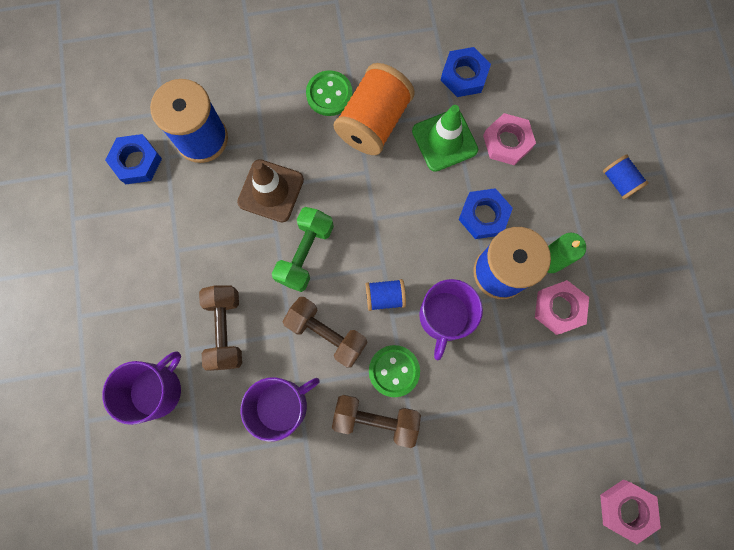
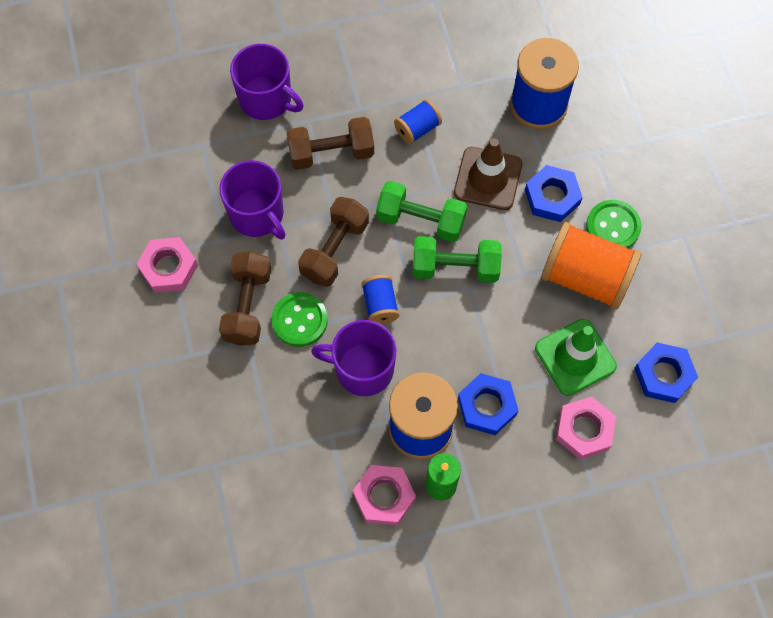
camera: 85 degrees right, 10 degrees down
(136, 162) = (503, 47): blue nut -> blue nut (552, 197)
(354, 228) = (455, 267): none -> green dumbbell
(619, 182) = (551, 568): blue spool -> blue spool (417, 129)
(626, 509) = (162, 576): pink nut -> pink nut (168, 268)

